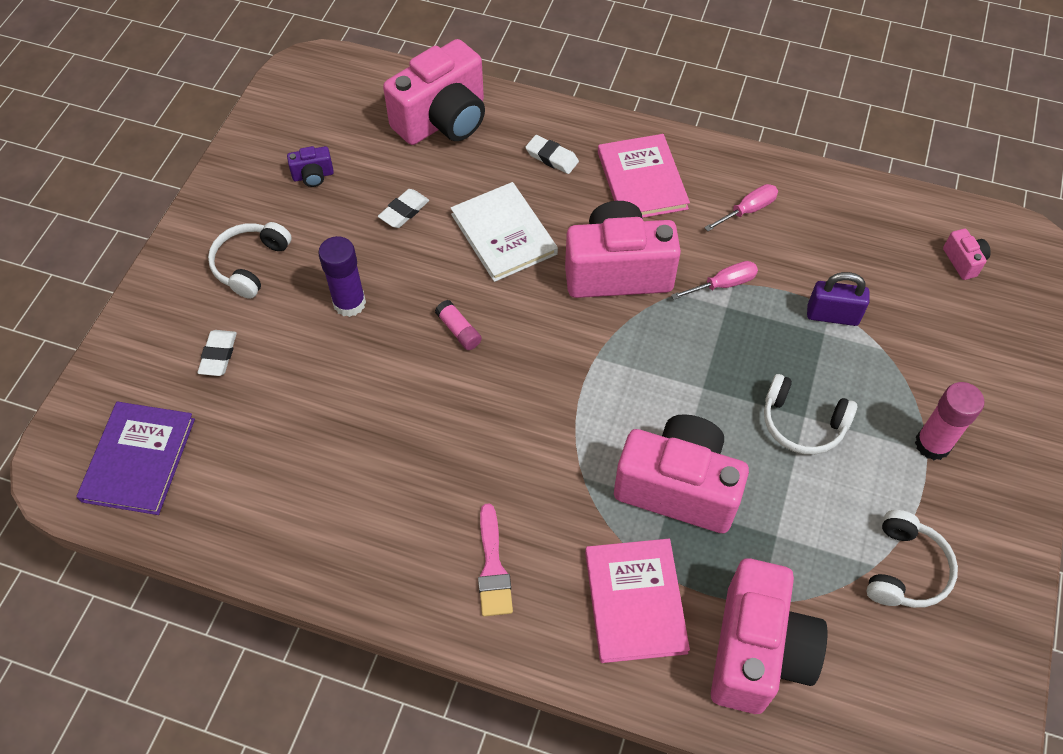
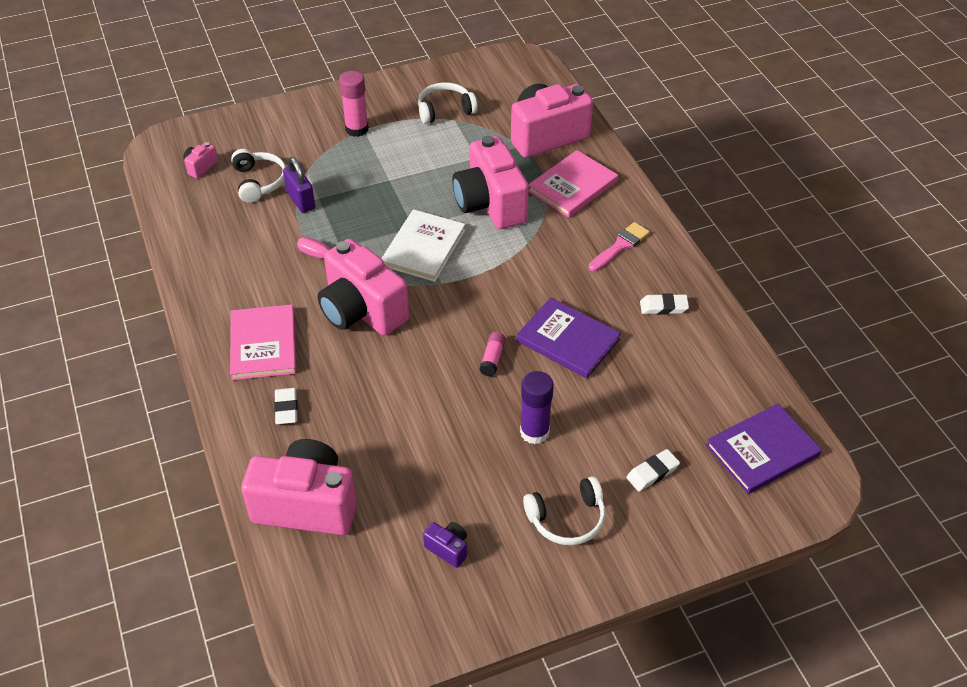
camera: 130 degrees left, 10 degrees down
(404, 211) = (424, 461): white eraser -> white eraser (663, 307)
(418, 408) = (568, 340): none -> purple book
(504, 234) = (388, 388): white book -> white book (423, 248)
(642, 180) = (263, 344): pink book -> pink book turned 45 degrees counterclockwise
(747, 210) = (243, 277): pink screwdriver -> none
(802, 423) = (394, 178): white headphones -> white headphones (259, 182)

